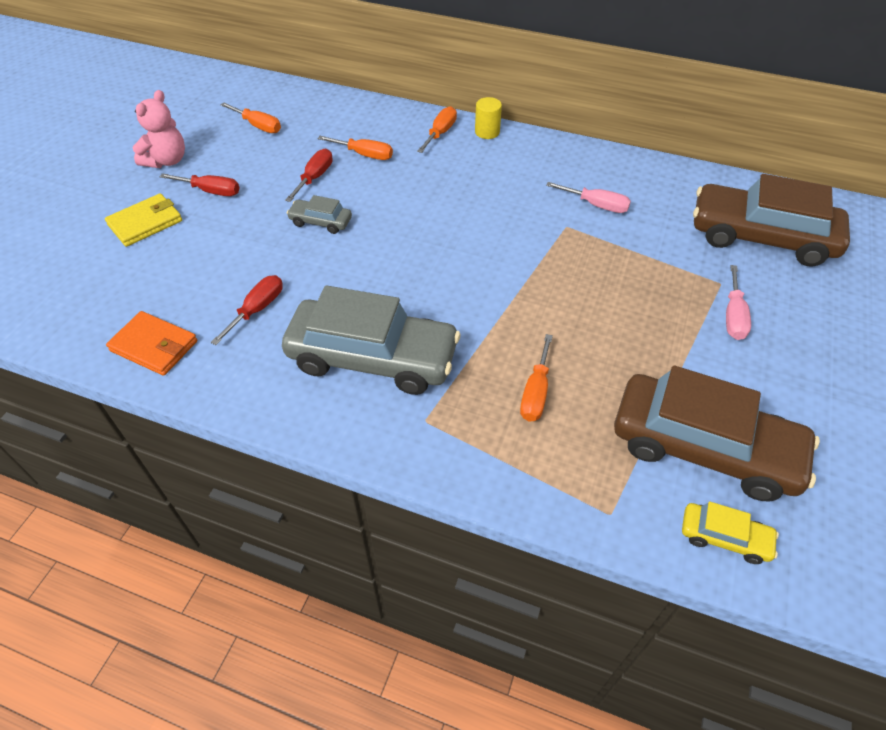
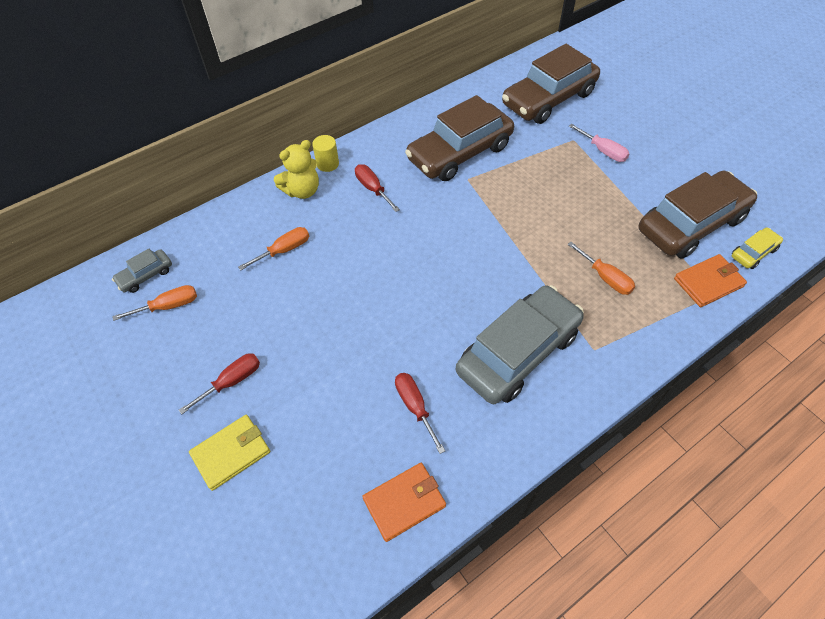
camera: 55 degrees left, 5 degrees up
(145, 223) = (231, 453): yellow wallet -> yellow wallet turned 60 degrees clockwise
(167, 161) = (150, 401): pink teddy bear -> none
(315, 178) = (283, 297): red screwdriver -> red screwdriver (373, 188)
(321, 222) = (343, 318): grey car -> grey car (145, 275)
(440, 133) = (302, 191): orange screwdriver -> yellow teddy bear
(596, 205) = (459, 153): pink screwdriver -> brown car
(621, 500) = (708, 282): none -> orange wallet

